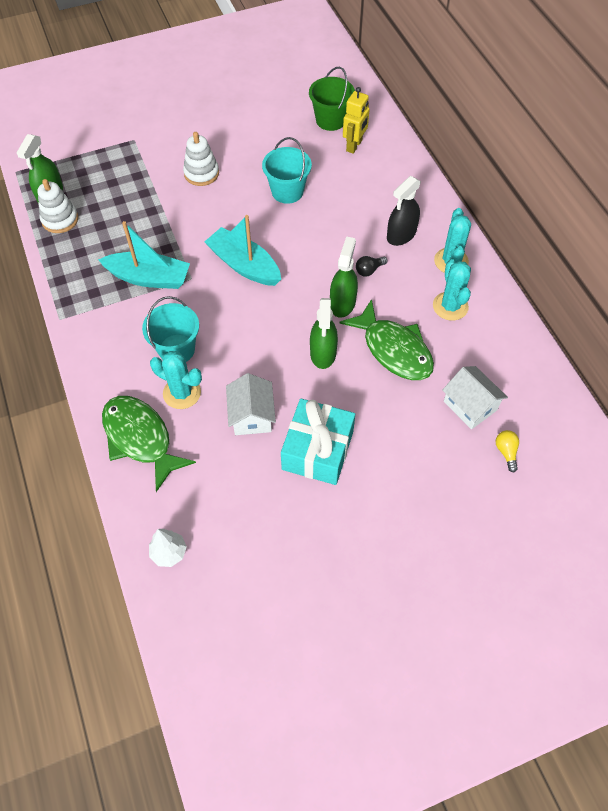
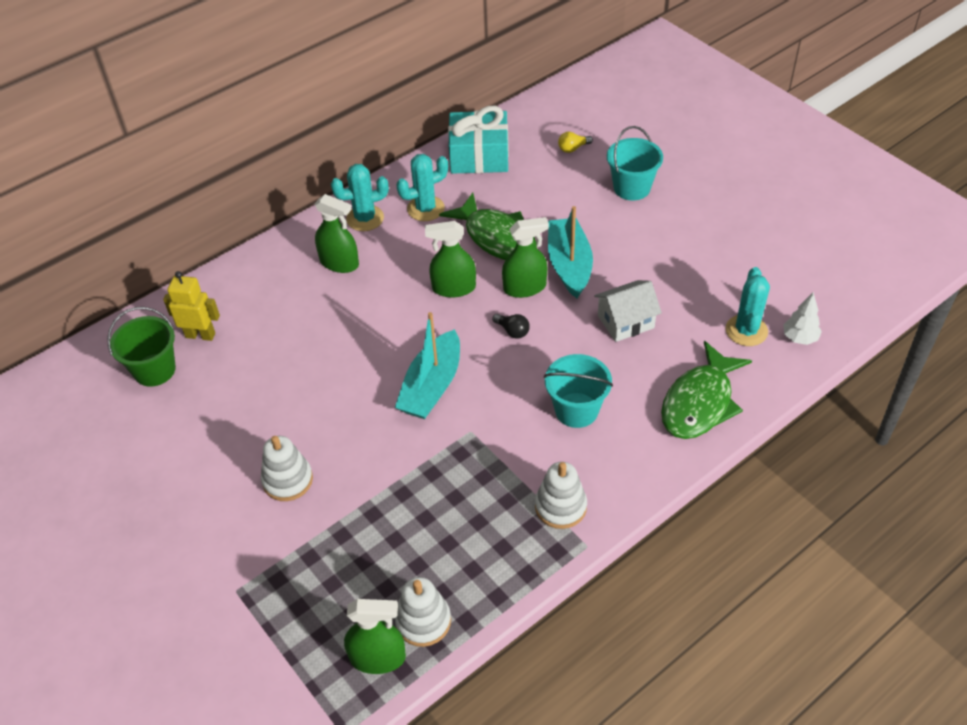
camera: 105 degrees left, 10 degrees down
(98, 313) = (560, 507): none -> white stacking toy
(149, 278) = (486, 474): turquoise boat -> turquoise boat (569, 265)
(182, 393) = (628, 386): turquoise cactus -> turquoise cactus (746, 330)
(287, 191) = (298, 379): turquoise bucket -> turquoise bucket (631, 188)
(317, 450) = (637, 264): turquoise gift -> turquoise gift (479, 156)
(369, 270) = (400, 277): black light bulb -> black light bulb (512, 331)
(393, 349) = (496, 237): green fish -> green fish turned 105 degrees clockwise
(401, 235) = (339, 263): black spray bottle -> green spray bottle
(470, 405) = (536, 176): white house -> none

